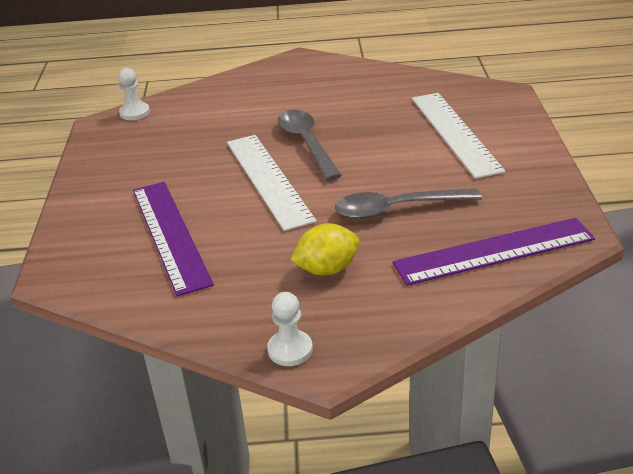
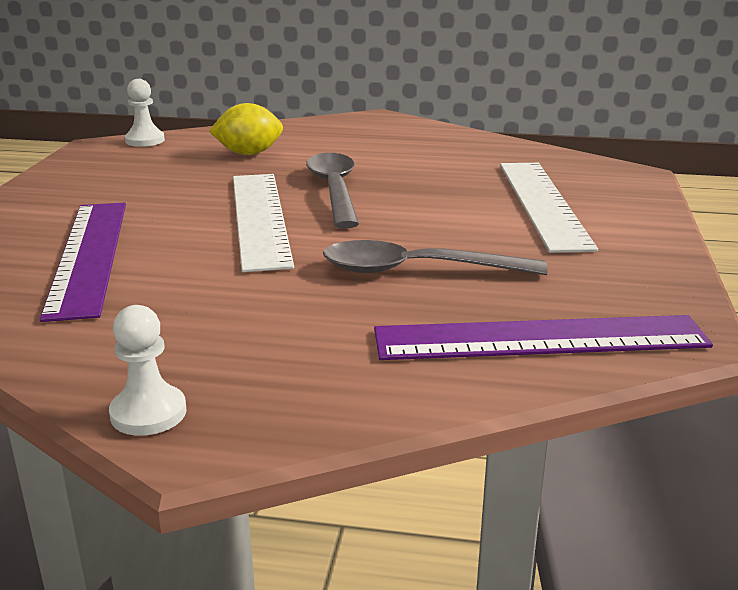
camera: 10 degrees right, 10 degrees down
(327, 269) = (273, 323): yellow lemon -> yellow lemon (248, 153)

